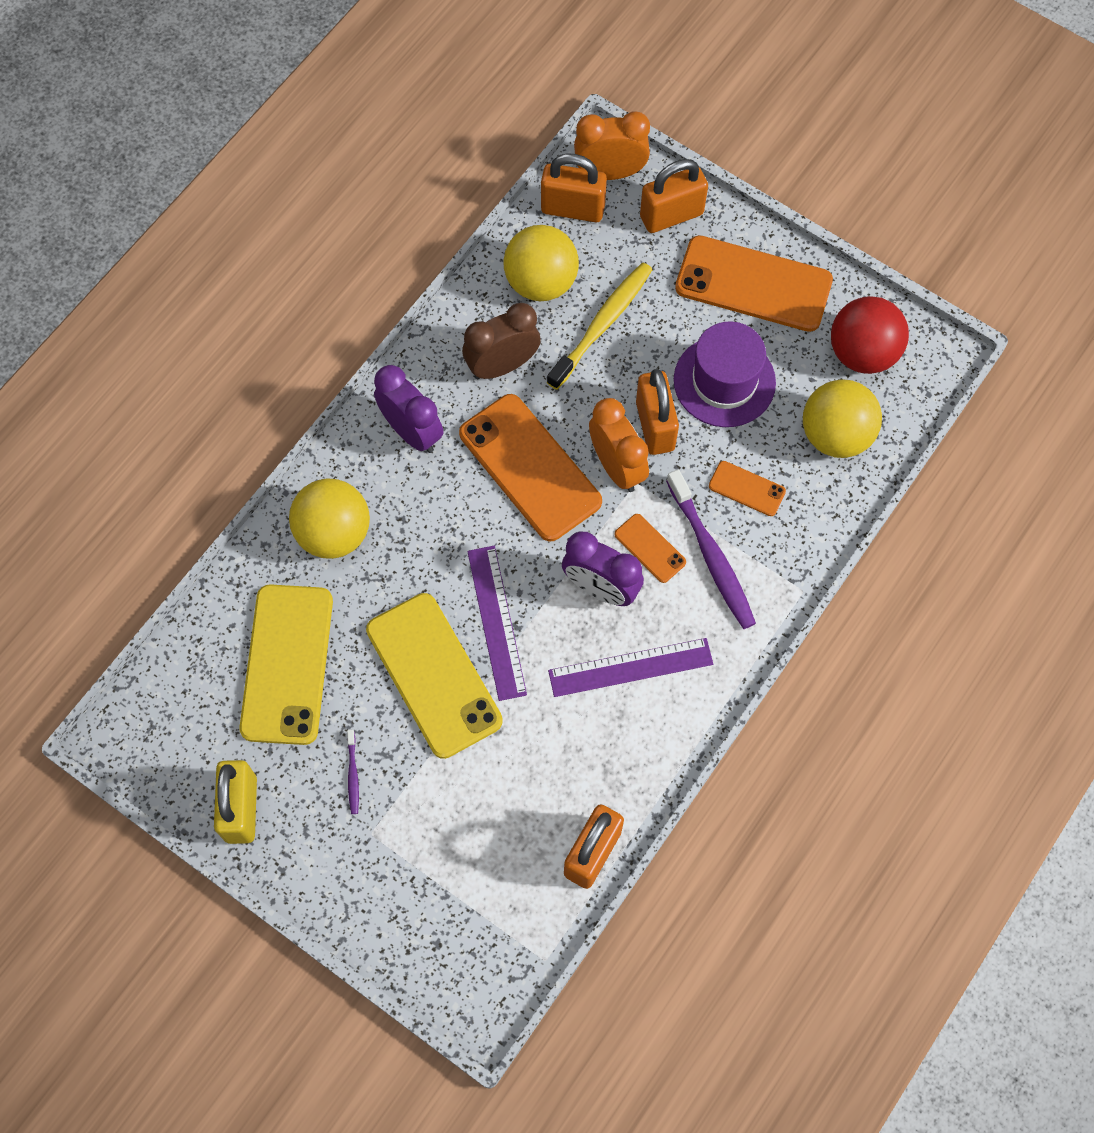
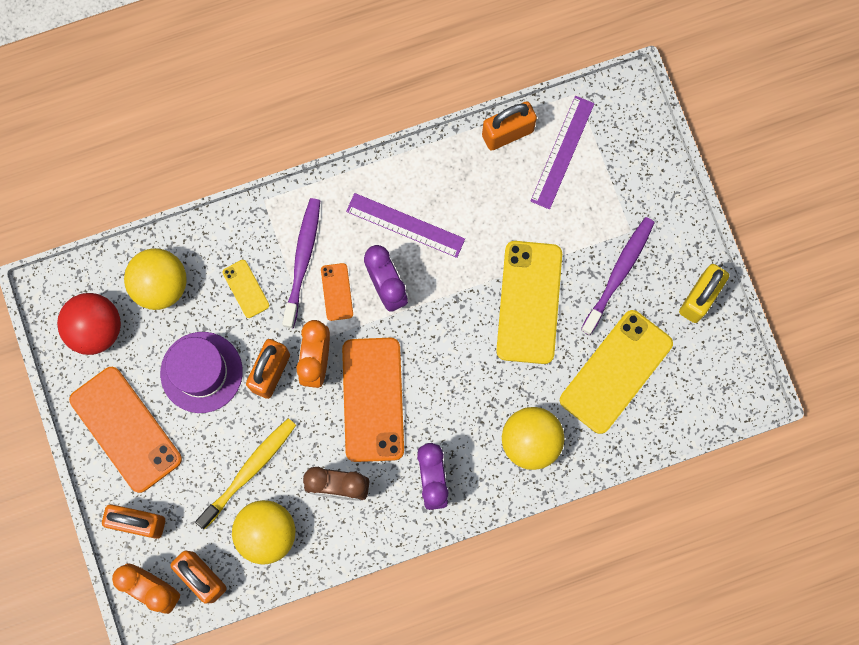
camera: 145 degrees left, 10 degrees up
(353, 775) = (619, 273): purple toothbrush -> purple toothbrush, size x2.18
(497, 622) = (467, 309): purple ruler -> purple ruler (562, 152)
(602, 324) = (249, 471): yellow toothbrush -> yellow toothbrush turned 150 degrees clockwise
(747, 489) = (246, 289): orange phone -> yellow phone

